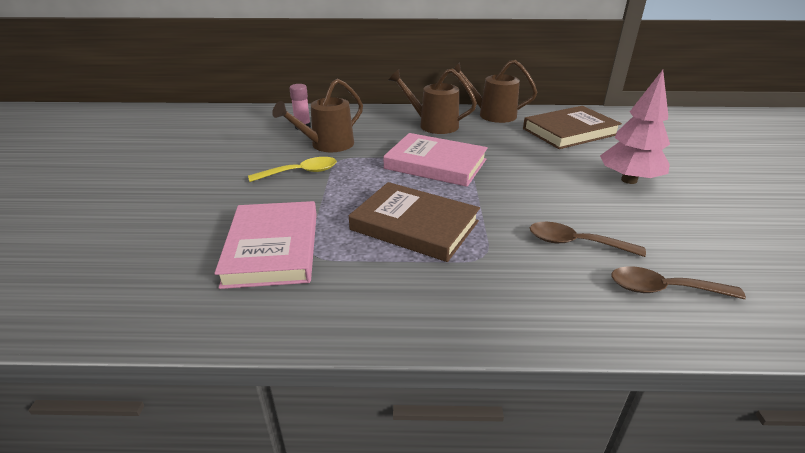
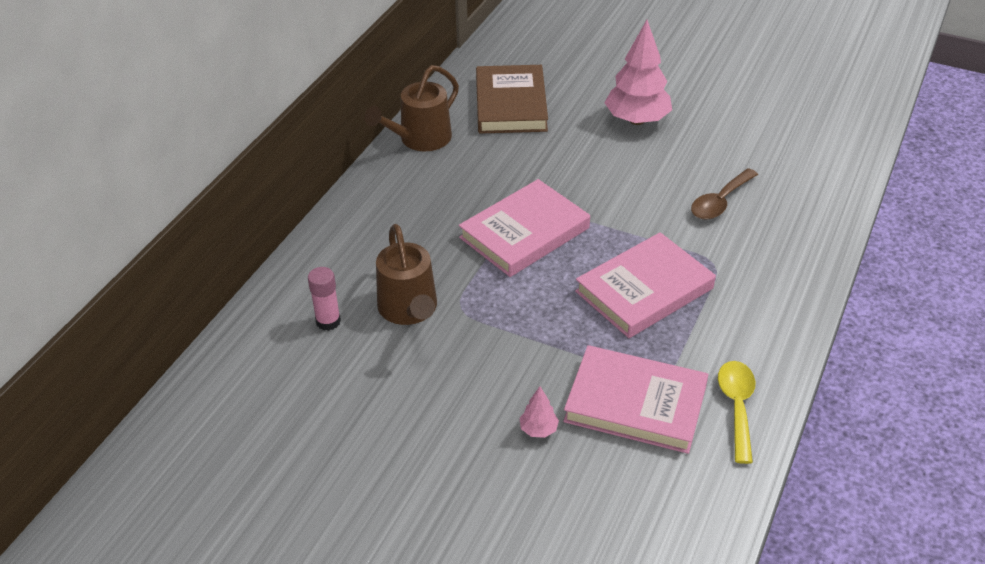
camera: 65 degrees left, 10 degrees up
(230, 211) = (538, 429): none -> pink tree
(300, 173) = (476, 351): yellow spoon -> yellow spoon (737, 407)
(414, 226) = (644, 290): brown book -> pink book
(433, 125) = (415, 198): brown watering can -> none
(664, 289) = (796, 187): brown spoon -> none

